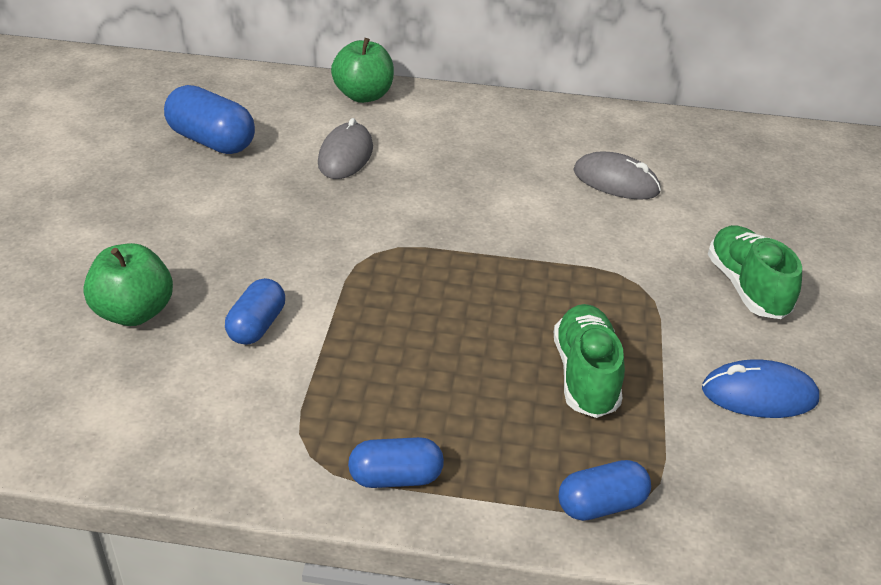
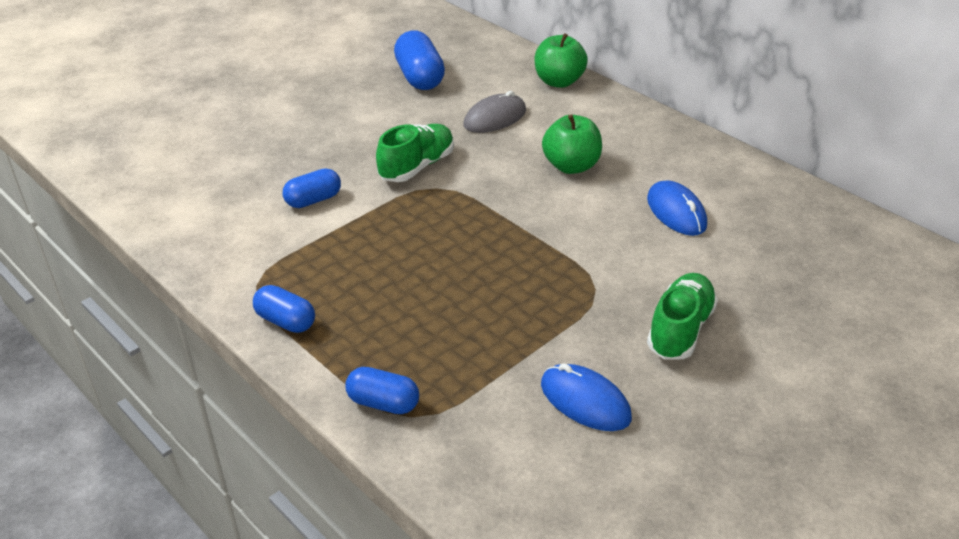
camera: 40 degrees right, 0 degrees up
(134, 312) = (258, 163): green apple -> green apple (571, 166)
(585, 375) = (475, 326): green shoe -> green shoe (417, 167)
(616, 181) = (676, 212): grey mouse -> blue mouse

